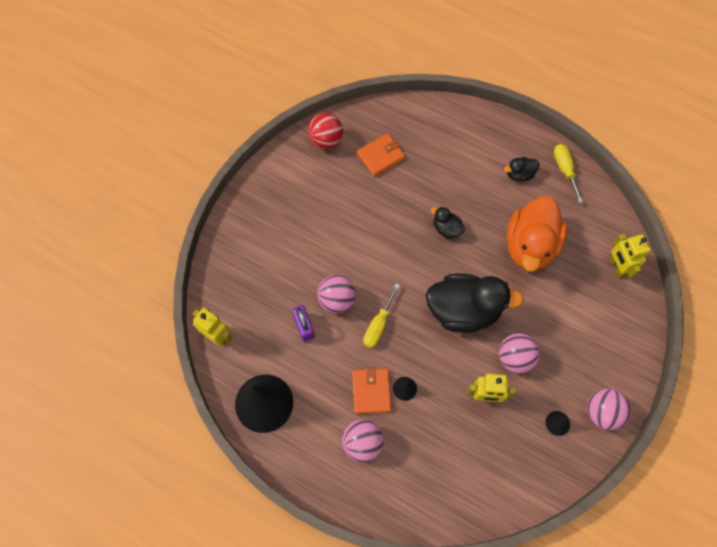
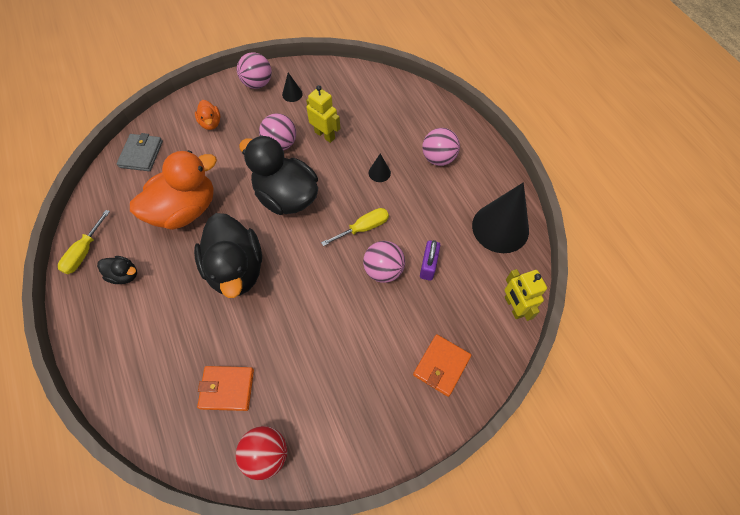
camera: 145 degrees left, 5 degrees down
(371, 391) = (406, 185): orange wallet -> orange wallet (441, 365)
(446, 228) = (236, 269): black duck -> black duck, size x2.21
(595, 336) = (211, 123): none -> orange duck
(617, 266) = (141, 154): yellow robot -> grey wallet

